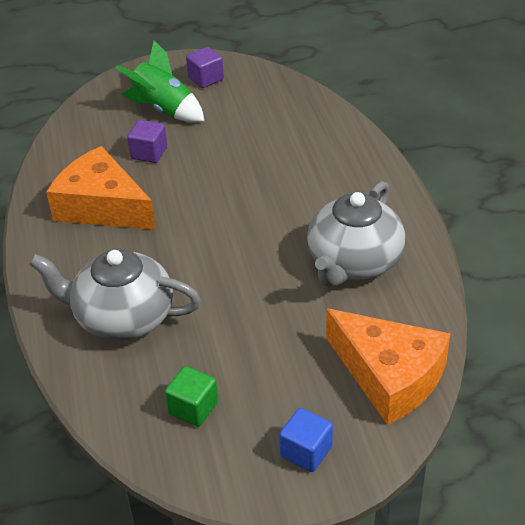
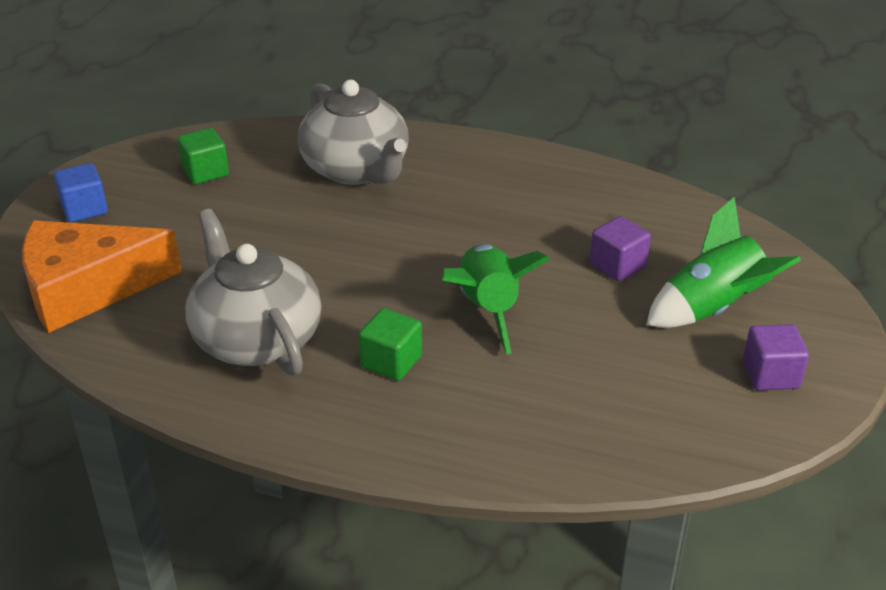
camera: 120 degrees right, 5 degrees down
(102, 206) = (541, 205): orange cheese -> none
(122, 317) = (356, 170): grey teapot -> grey teapot turned 105 degrees clockwise
(237, 184) = (487, 310): none -> green rocket
(318, 199) = (391, 362): none -> green cube

